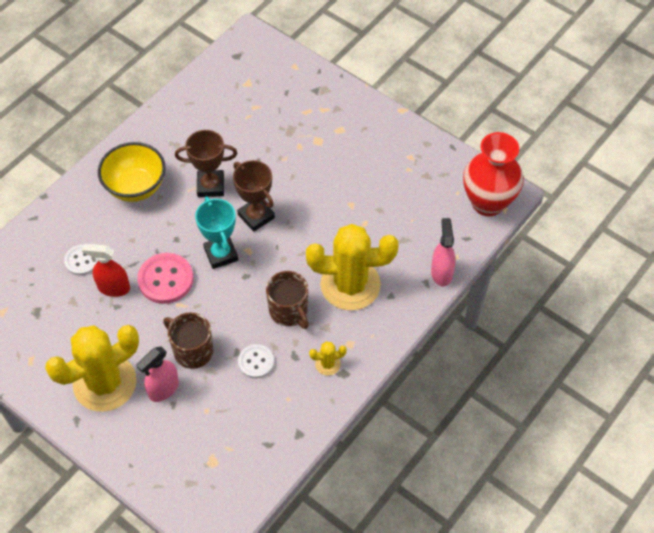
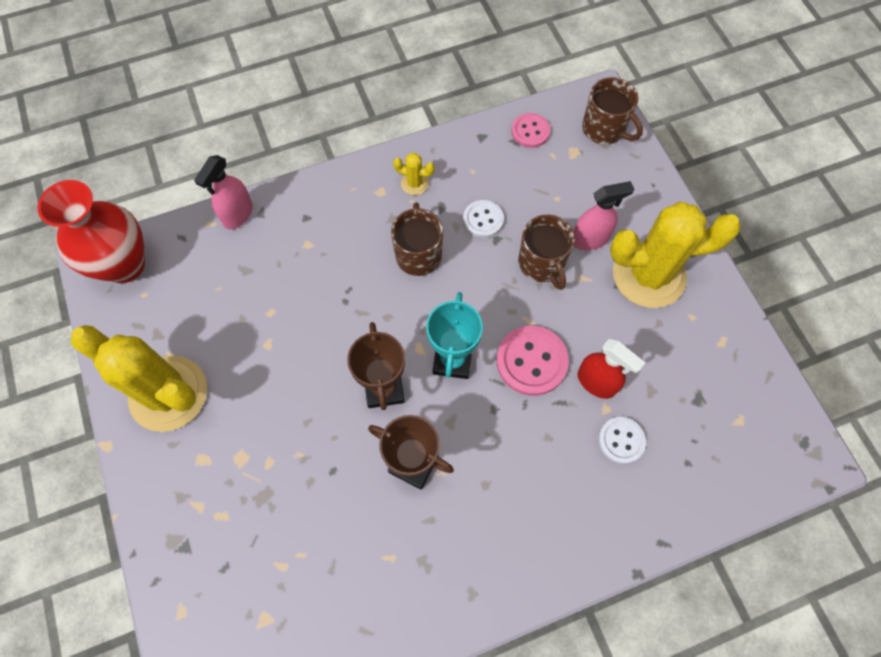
camera: 150 degrees left, 10 degrees up
(136, 187) = (509, 517): yellow bowl -> none
(195, 498) = (604, 129): none -> brown mug
(260, 461) = (530, 131): none -> pink button
(350, 285) = (337, 250): yellow cactus -> yellow cactus (168, 393)

